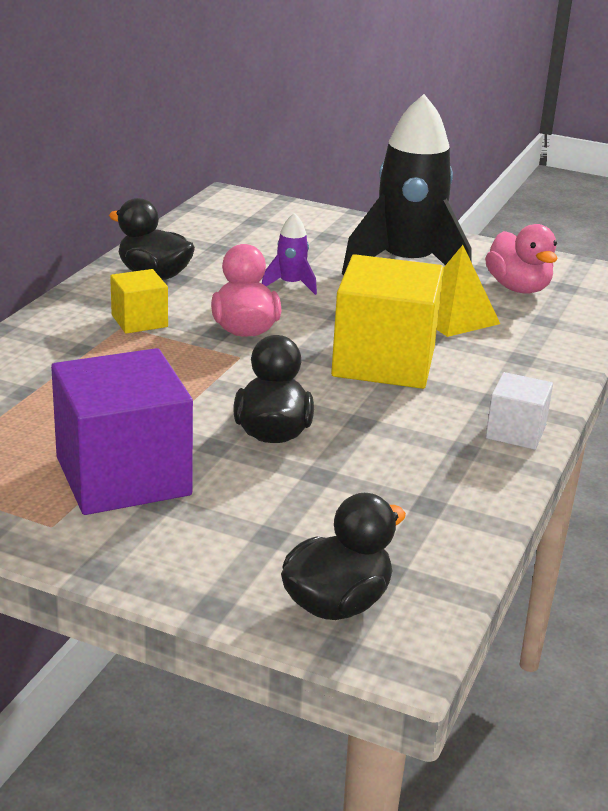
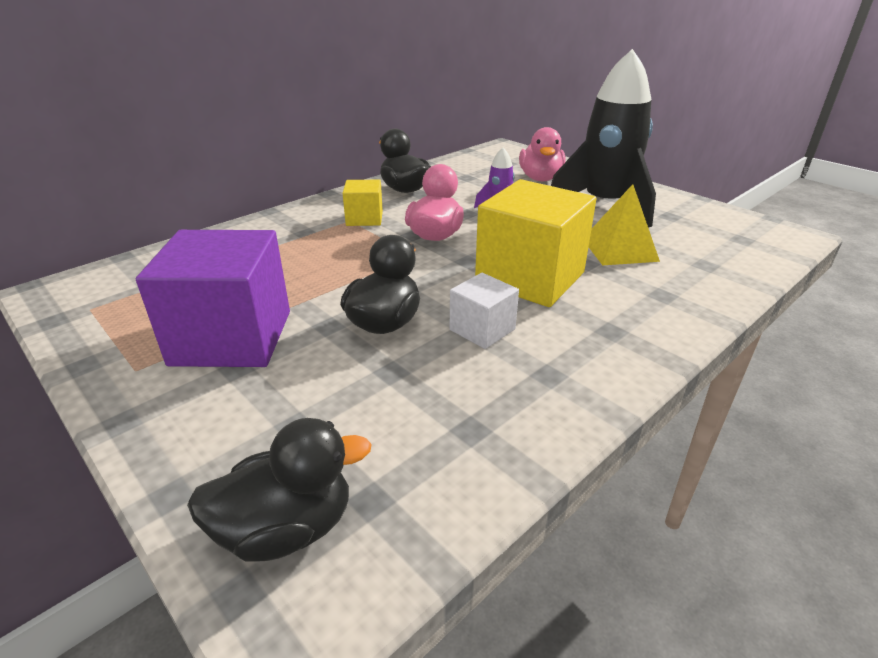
camera: 25 degrees right, 5 degrees up
(515, 432) = (614, 367): white cube -> white cube (482, 329)
(518, 288) = (694, 234): pink duck -> pink duck (540, 178)

